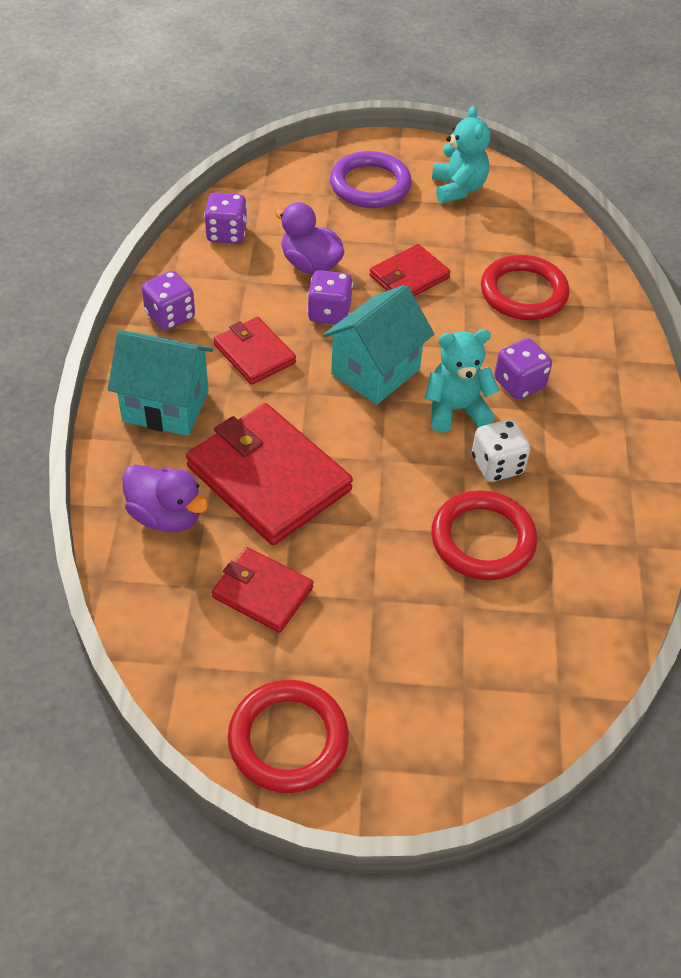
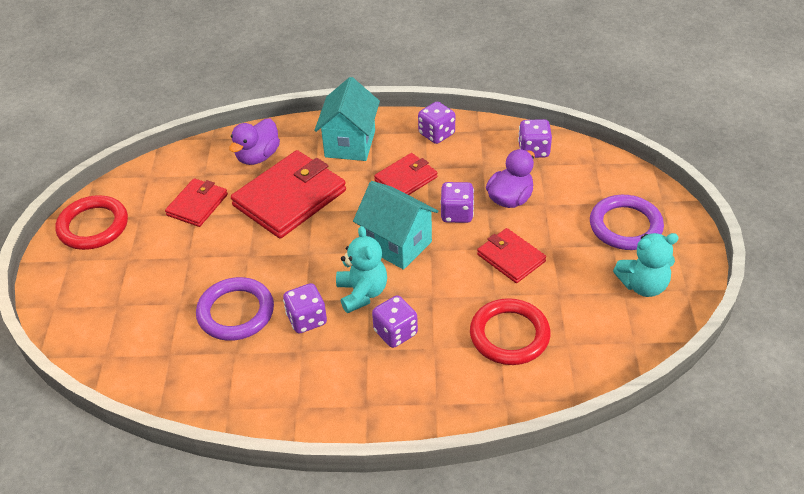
camera: 90 degrees right, 5 degrees down
(483, 539) = (236, 312): red ring -> purple ring
(497, 465) = (307, 319): white dice -> purple dice

